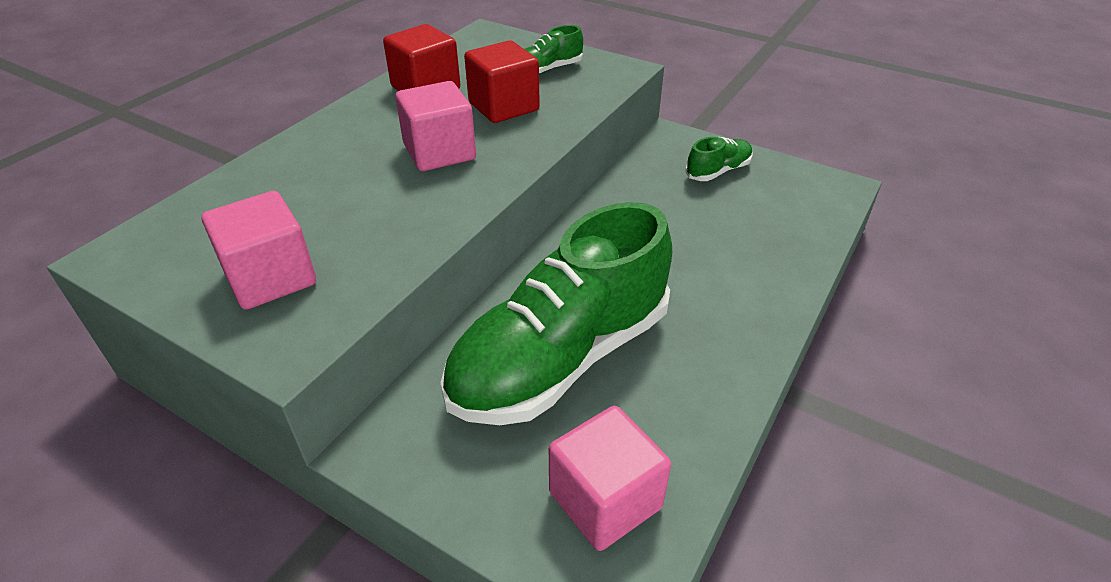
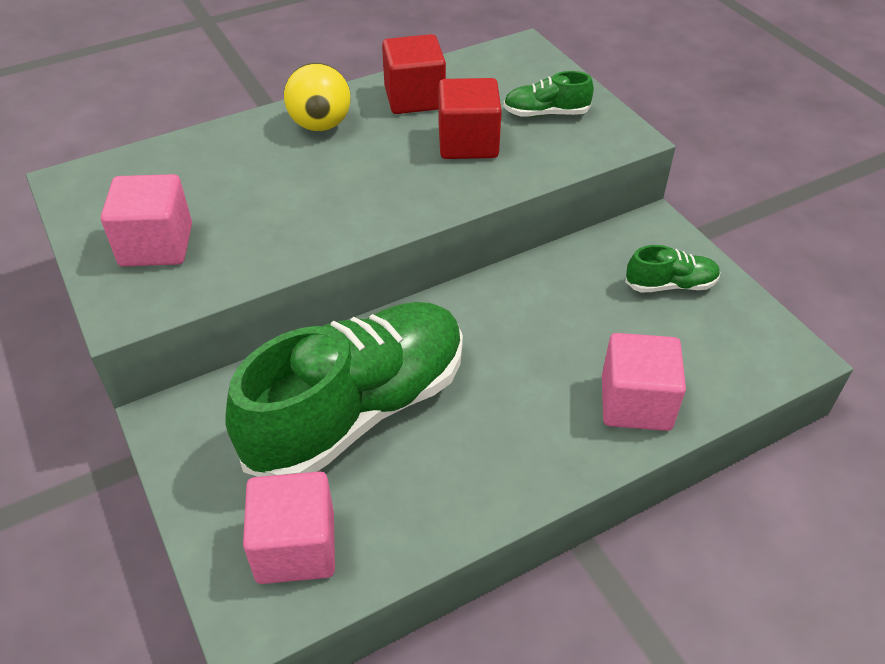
camera: 30 degrees right, 5 degrees up
(356, 130) = (320, 125): none -> yellow ball
(439, 152) = (371, 173): pink cube -> pink cube (635, 403)
(560, 358) = (358, 410): green shoe -> green shoe turned 150 degrees clockwise

